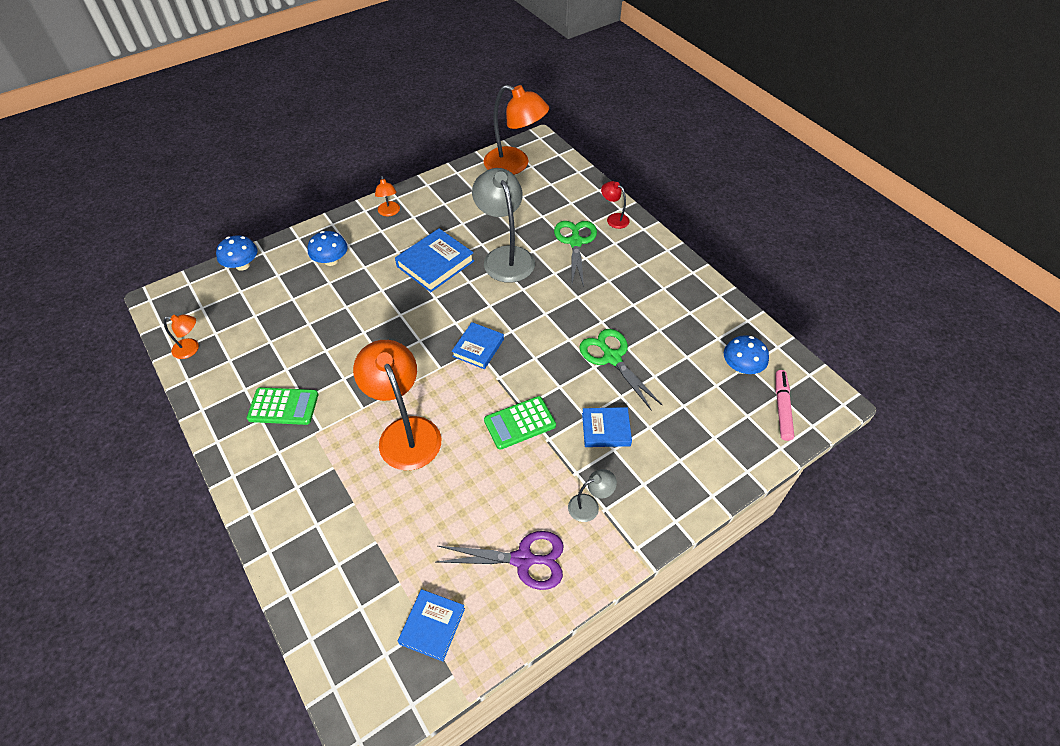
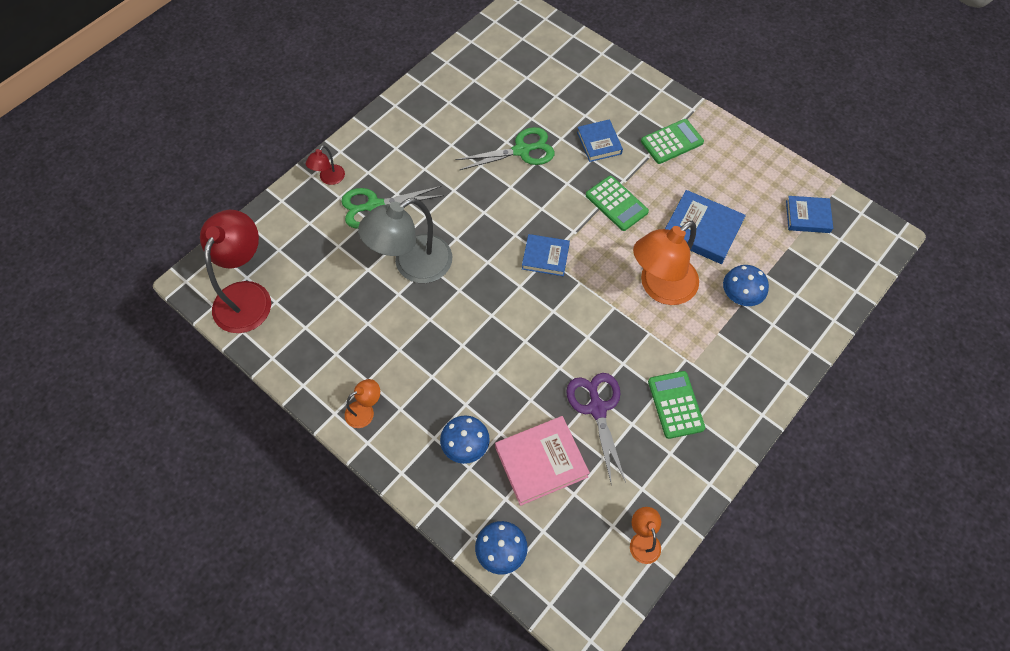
camera: 105 degrees left, 10 degrees up
(291, 301) = (541, 462): none -> pink book
(435, 263) = (441, 331): blue book -> blue book (701, 230)
(515, 165) = (247, 295): orange lamp -> red lamp
(523, 560) = (733, 174): purple scissors -> purple scissors (597, 408)
(589, 505) = (671, 142): grey lamp -> green calculator
(612, 358) = (521, 150): green scissors -> green scissors turned 150 degrees counterclockwise
(741, 367) = (501, 63): blue mushroom -> blue mushroom (740, 295)
(782, 408) = (535, 36): pink marker -> none

